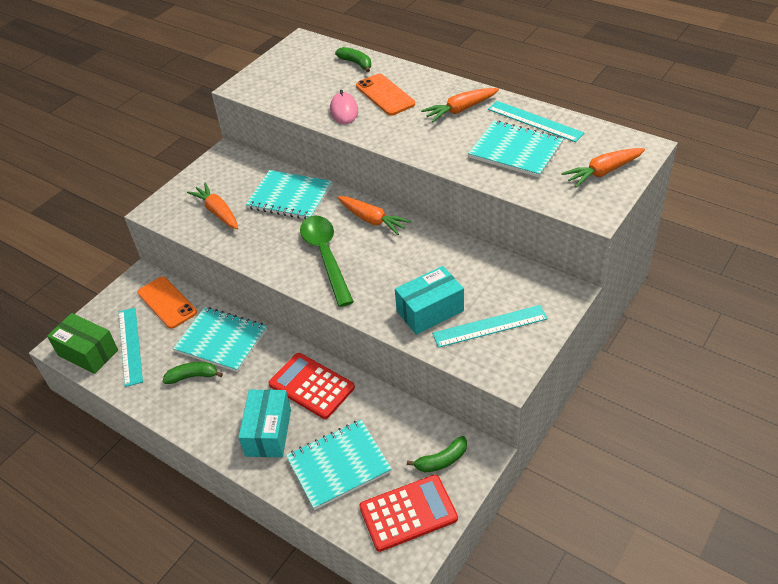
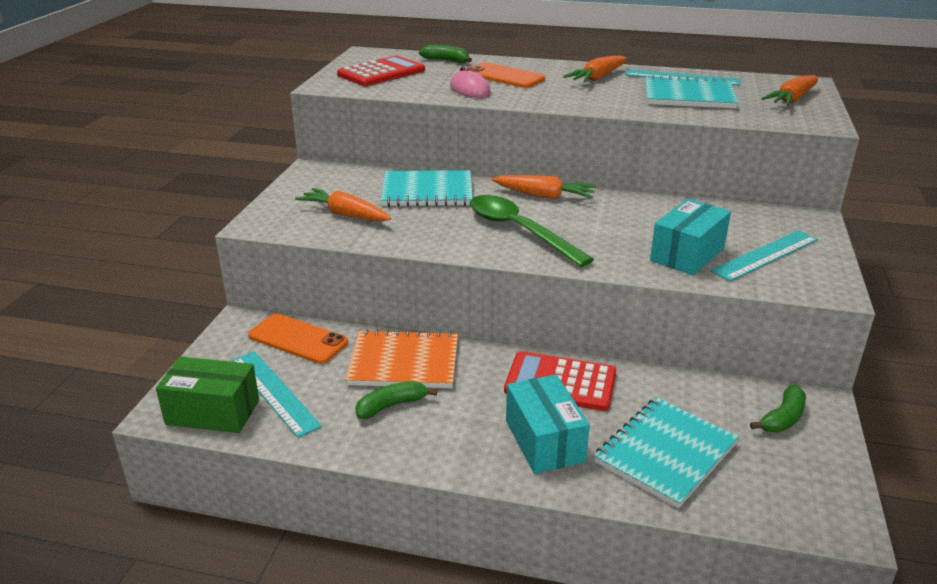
camera: 25 degrees left, 15 degrees down
(221, 340) = (404, 362): turquoise notebook -> orange notebook
(408, 513) = (795, 480): red calculator -> red calculator (381, 73)

